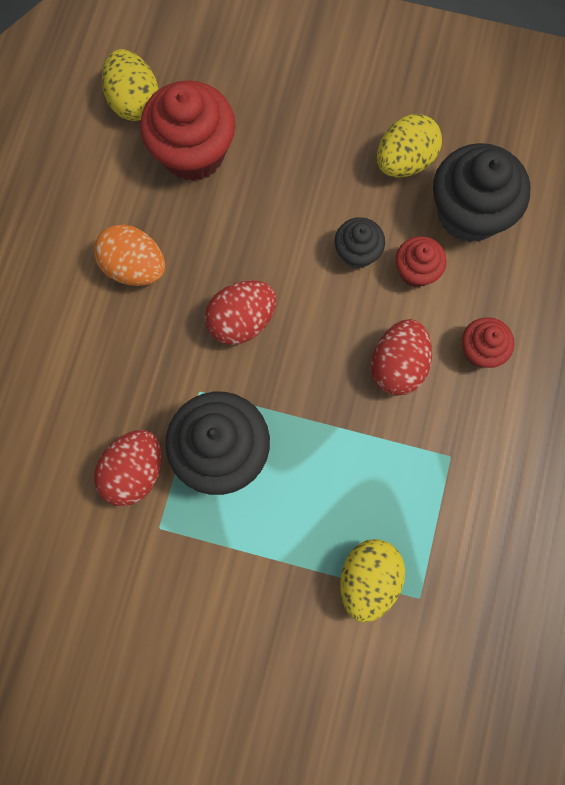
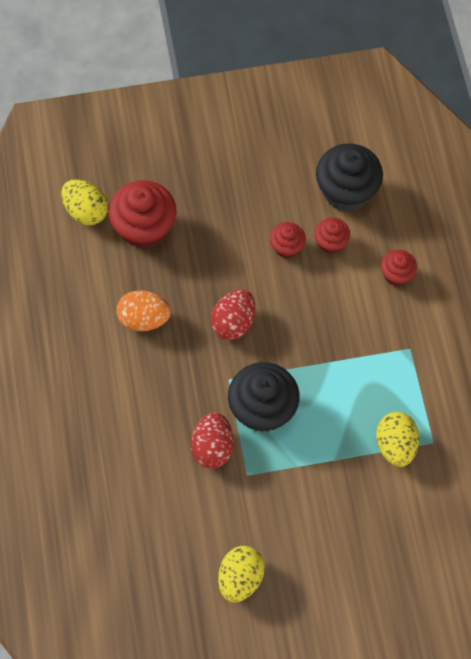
camera: 25 degrees left, 10 degrees down
(357, 252) = (286, 247): black cupcake -> red cupcake
(398, 365) = (348, 307): red egg -> none
(404, 161) = (288, 175): yellow egg -> yellow egg (240, 578)

